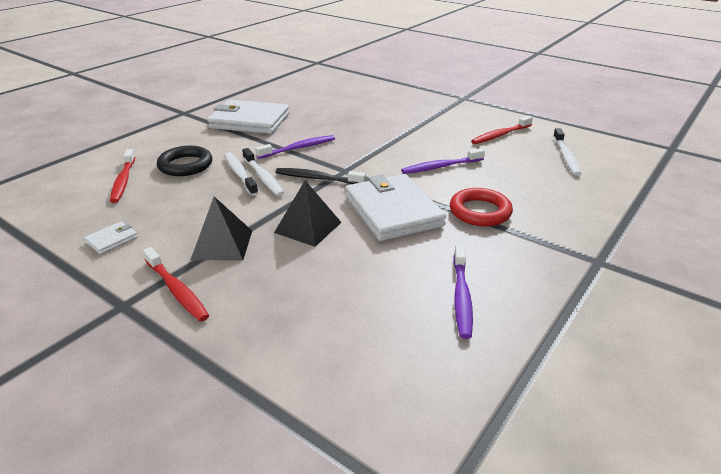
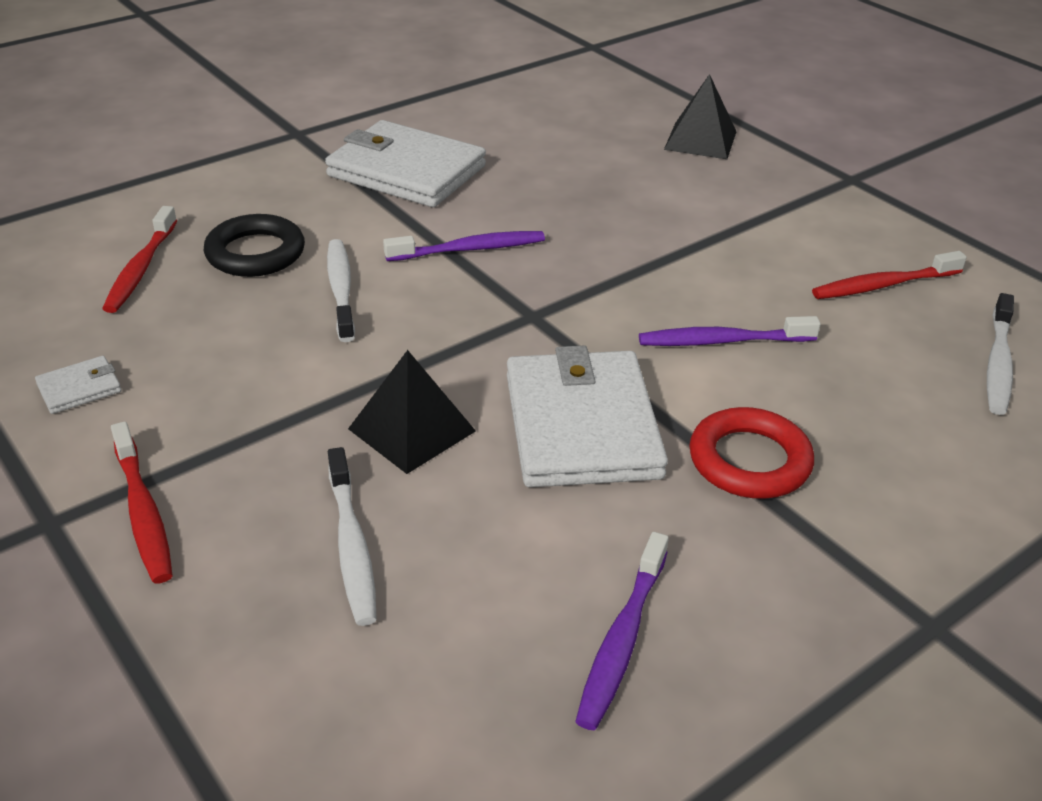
camera: 15 degrees right, 5 degrees up
(222, 244) = (251, 436): black pyramid -> black pyramid (700, 140)
(263, 177) = (379, 304): white toothbrush -> white toothbrush (352, 545)
(317, 178) = (475, 325): black toothbrush -> none

